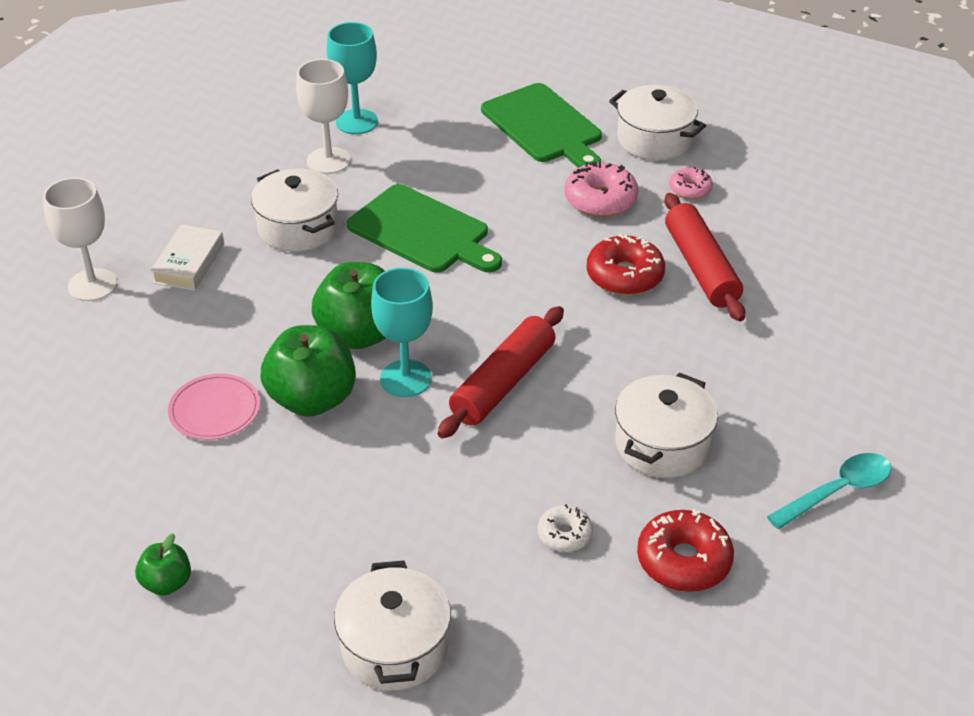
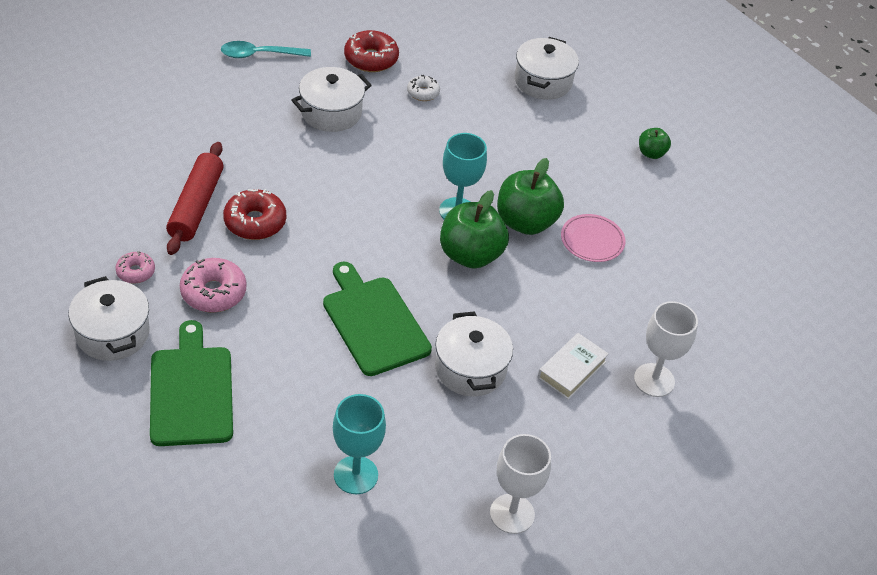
camera: 160 degrees left, 5 degrees up
(328, 161) = (408, 434): white goblet -> white goblet (512, 514)
(503, 383) = (397, 183): red rolling pin -> none

